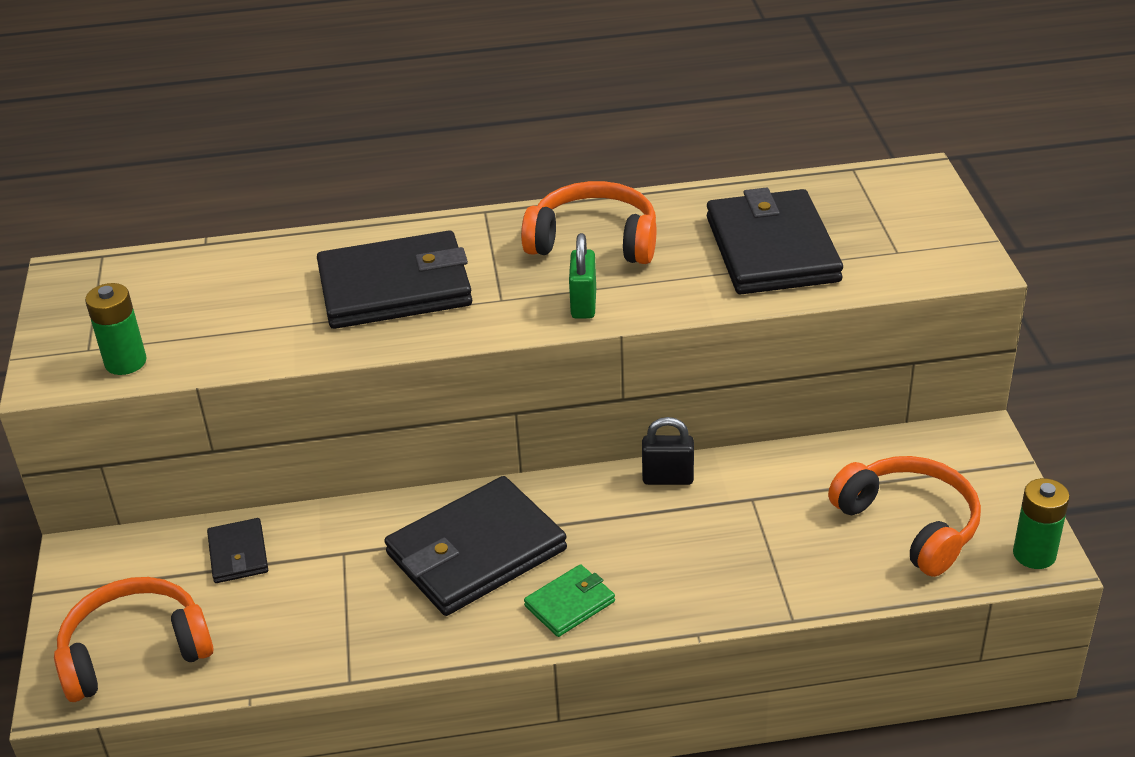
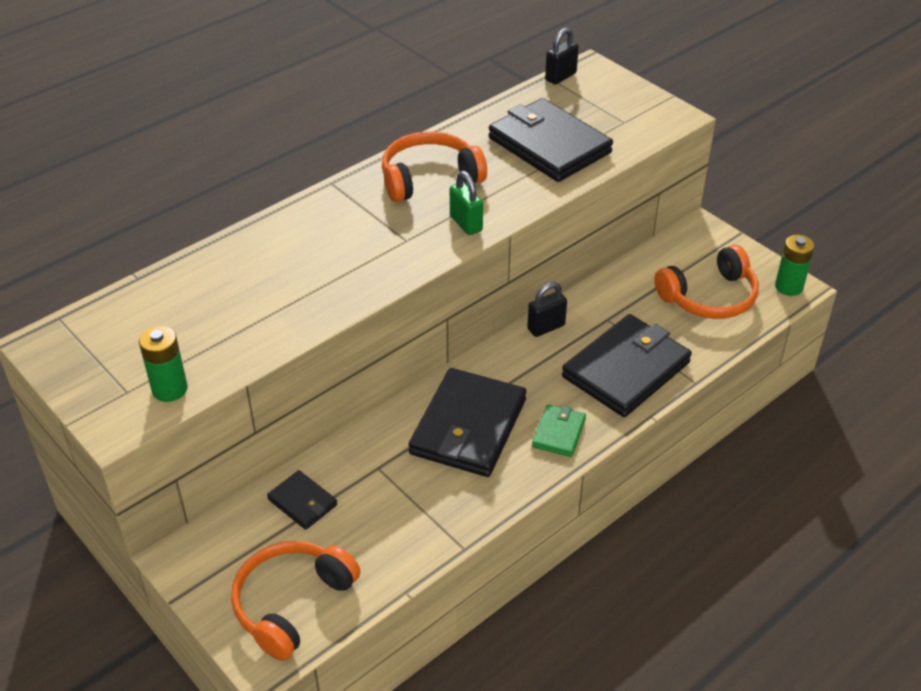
camera: 35 degrees left, 5 degrees up
(395, 287) = (322, 259): black wallet -> black wallet (626, 369)
(869, 174) = (560, 77): none -> black padlock
(910, 524) = (709, 297): orange headphones -> orange headphones turned 135 degrees clockwise

